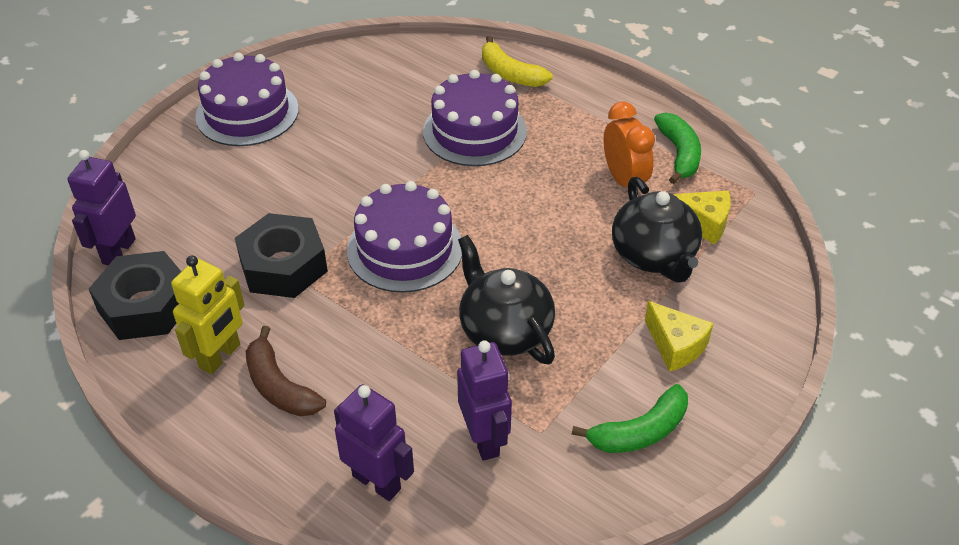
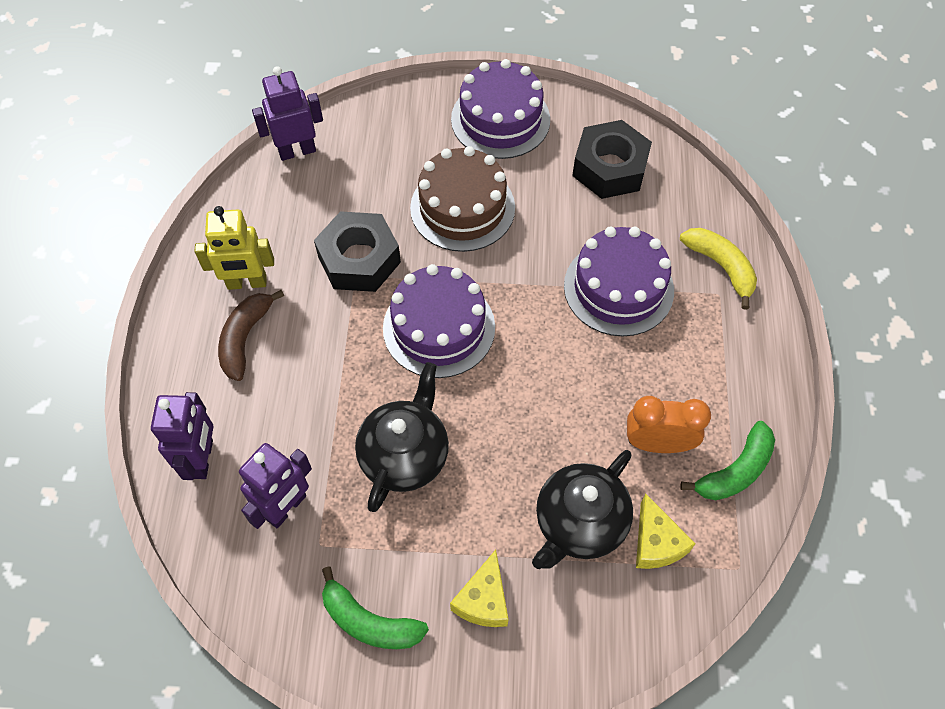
camera: 55 degrees right, 15 degrees up
(145, 305) = (260, 205): black nut -> black nut (609, 168)
(306, 177) = (462, 207): none -> brown cake
(510, 74) = (721, 267): yellow banana -> yellow banana turned 135 degrees clockwise
(624, 180) = (657, 443): orange clock -> orange clock turned 120 degrees counterclockwise

